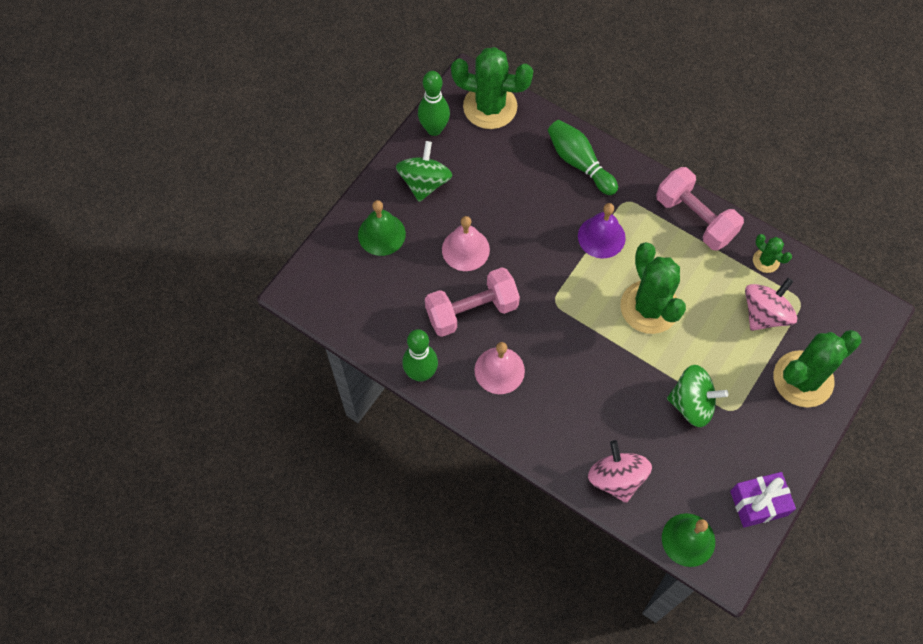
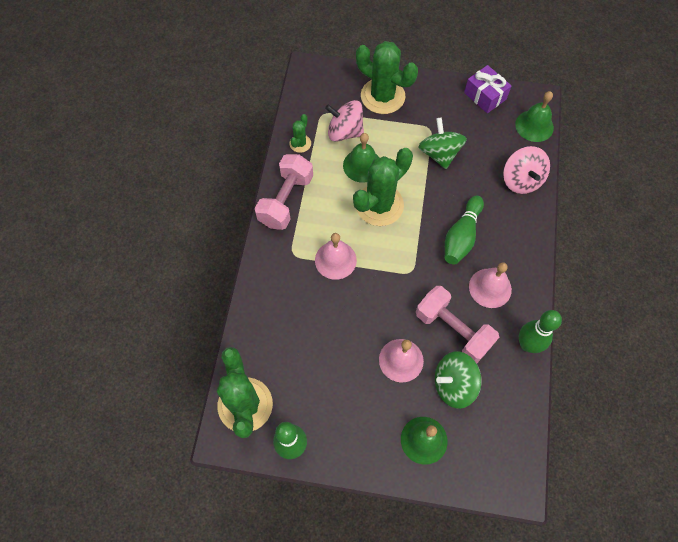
camera: 115 degrees left, 0 degrees up
(424, 182) = (353, 427): green spinning top -> green spinning top (453, 384)
(579, 163) = (272, 304): green bowling pin -> green bowling pin (461, 236)
(601, 237) = (335, 260): purple bell -> pink bell
(616, 478) = (521, 180): pink spinning top -> pink spinning top turned 60 degrees counterclockwise
(709, 312) = (362, 165): none -> green bell

